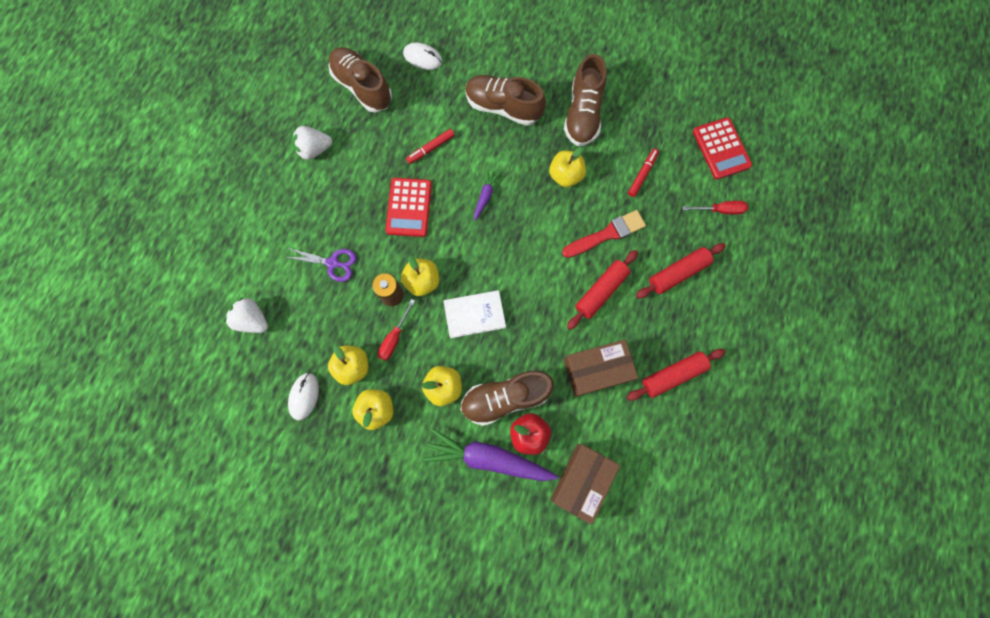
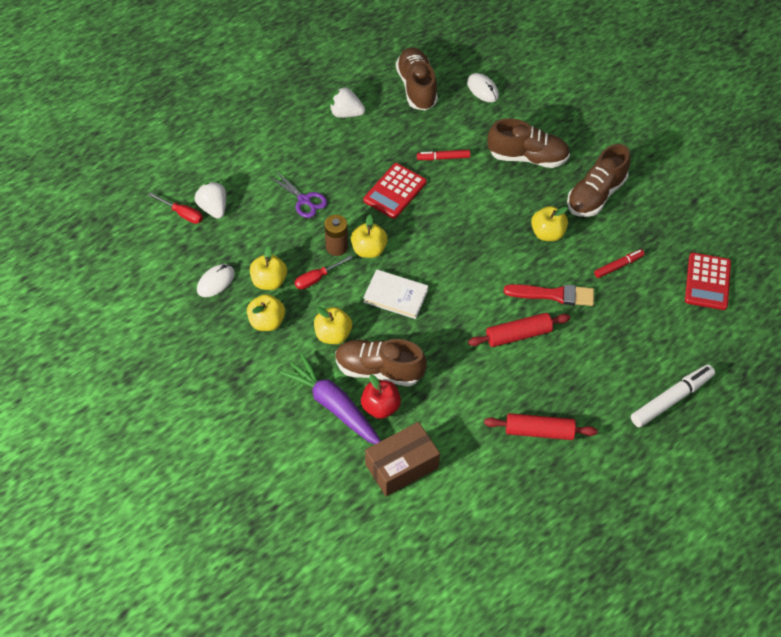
camera: 30 degrees right, 20 degrees down
(485, 196) = (465, 214): purple carrot -> none
(503, 107) = (527, 157): brown shoe -> brown shoe turned 135 degrees clockwise
(596, 370) = (473, 391): brown box -> none
(677, 273) = (598, 356): red rolling pin -> none
(720, 210) = (673, 328): red screwdriver -> red screwdriver (182, 214)
(757, 280) = (670, 399): none -> white marker

